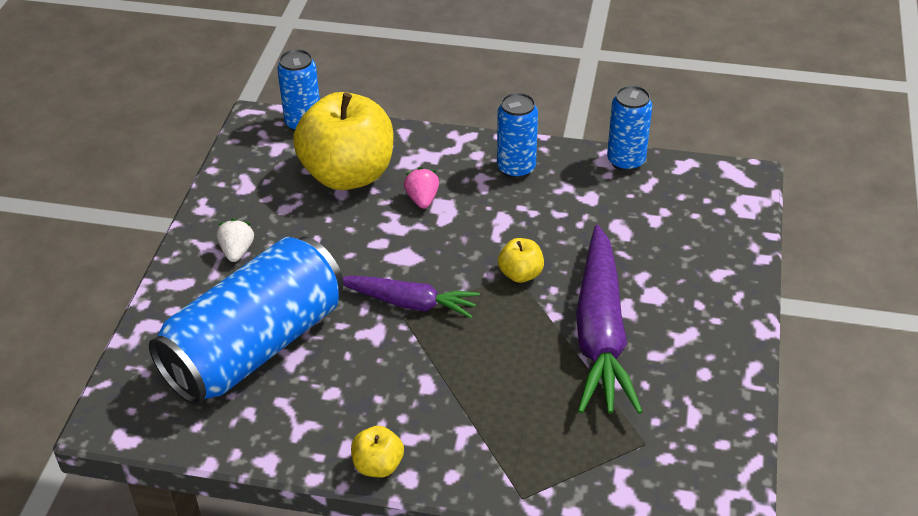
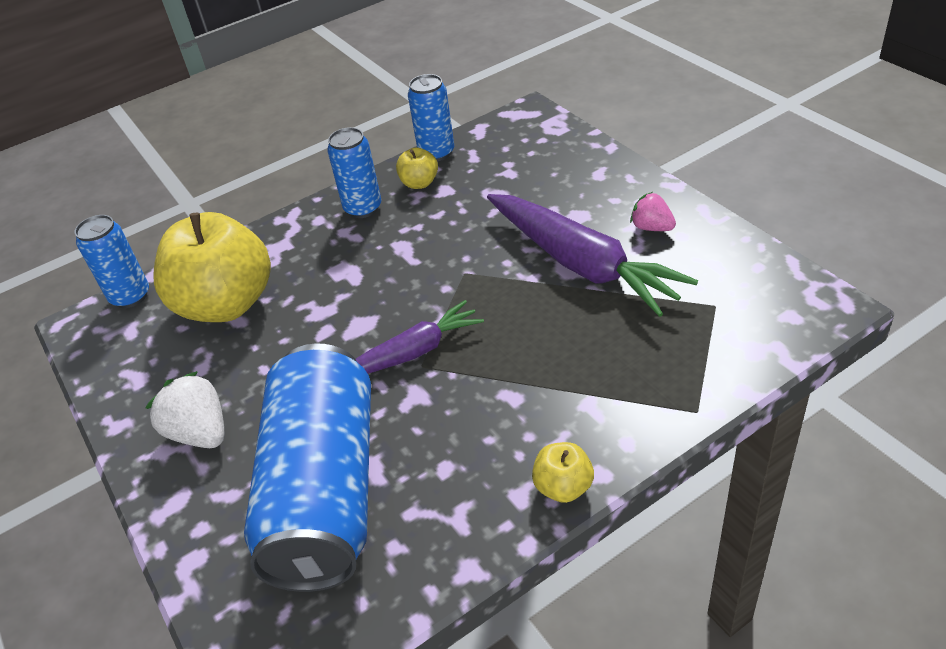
camera: 40 degrees left, 0 degrees up
(237, 251) = (200, 432): white strawberry -> white strawberry, size x1.53
(422, 199) = (317, 277): pink strawberry -> pink strawberry (652, 227)
(520, 274) = (469, 270): yellow apple -> yellow apple (419, 183)

